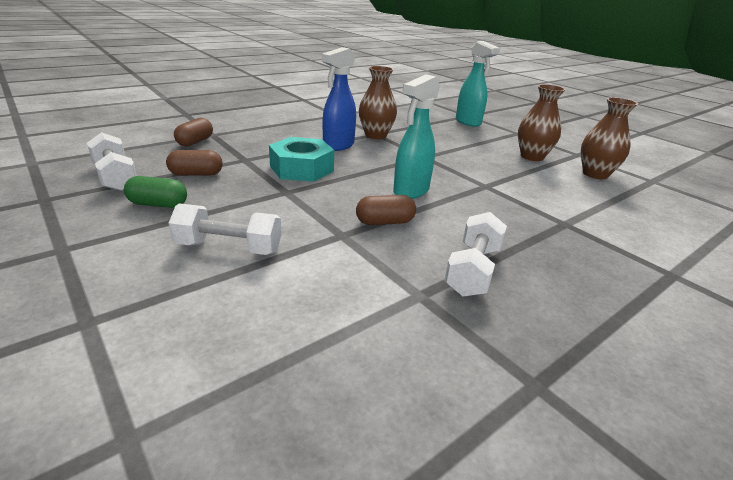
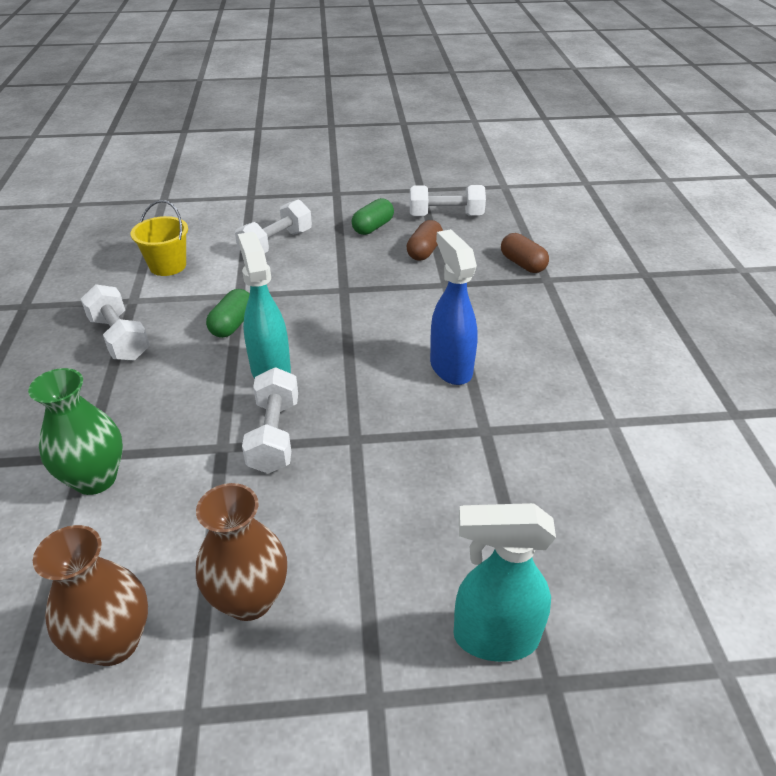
camera: 125 degrees right, 10 degrees up
(301, 168) = (393, 314): turquoise nut -> none
(336, 305) = (168, 266): none -> yellow bucket
(375, 135) = (475, 426): brown vase -> none
(385, 222) = (232, 324): brown capsule -> green capsule
(455, 175) = (274, 435): none -> white dumbbell
(567, 212) = (95, 479): none -> green vase

